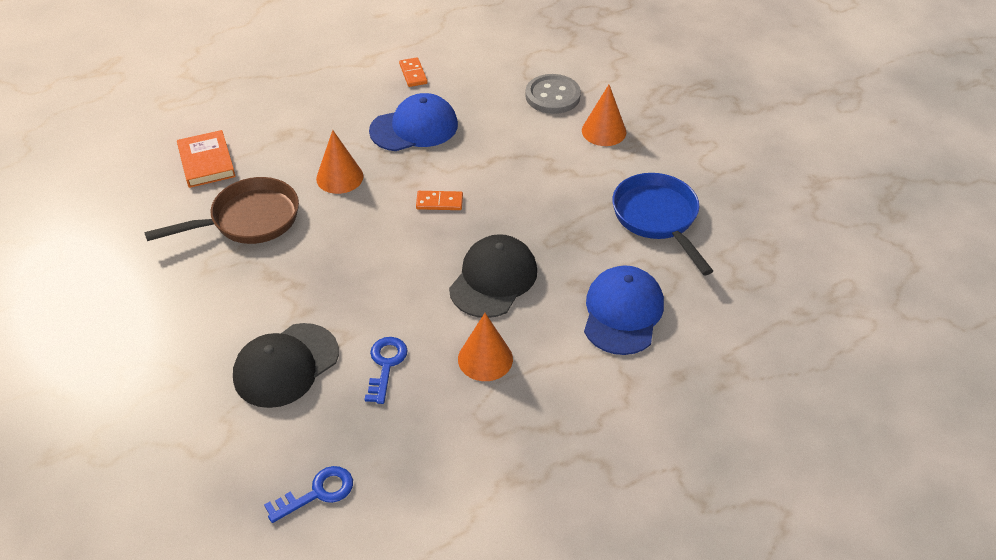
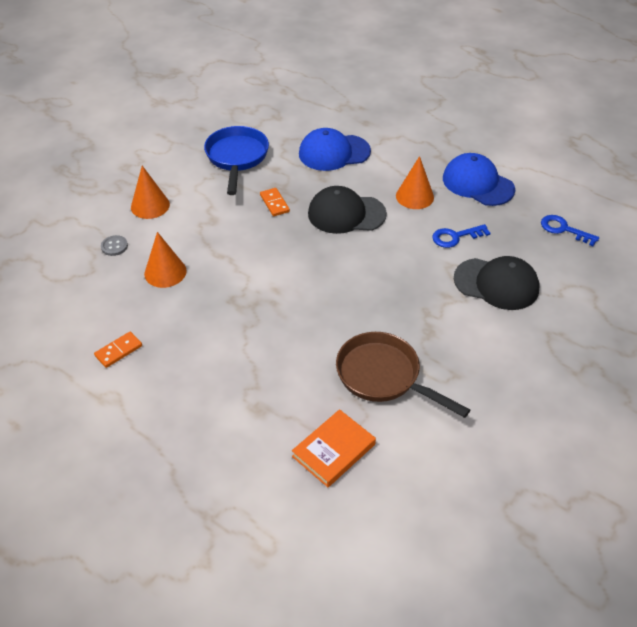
camera: 115 degrees left, 0 degrees up
(339, 177) = (295, 340): orange cone -> orange cone (165, 272)
(414, 128) = (202, 318): blue cap -> blue cap (477, 183)
(439, 202) = (287, 267): orange domino -> orange domino (274, 203)
(552, 96) = (114, 246): grey button -> grey button, size x0.51
(657, 218) = (237, 158): blue pan -> blue pan turned 135 degrees clockwise

